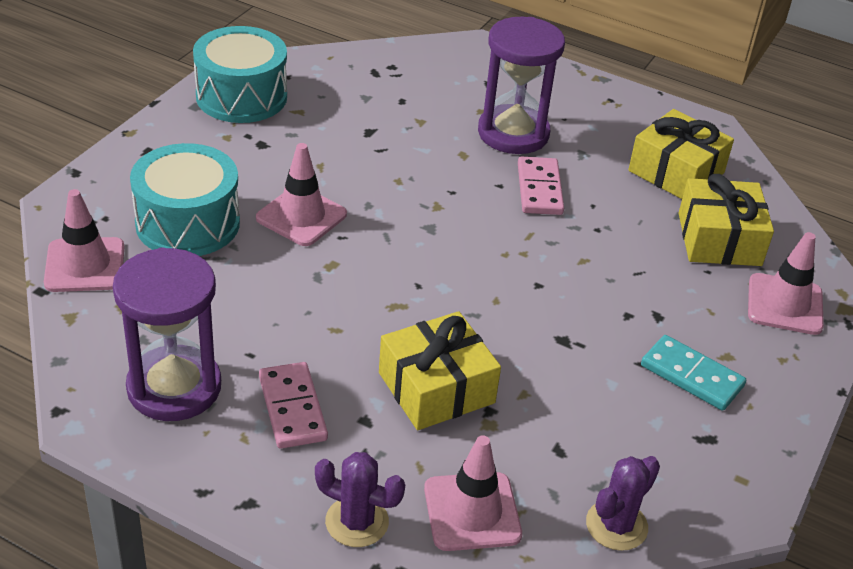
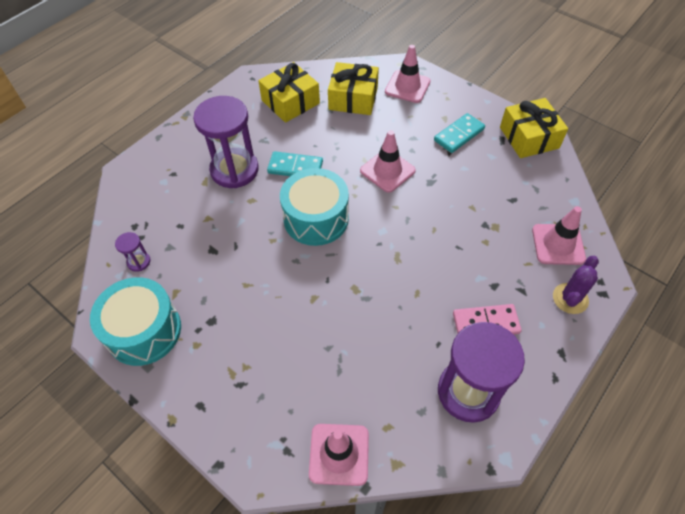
camera: 75 degrees left, 15 degrees up
(188, 223) = (299, 377): turquoise drum -> turquoise drum (316, 218)
(301, 216) = (302, 302): pink traffic cone -> pink traffic cone (387, 171)
(338, 78) = (139, 262): none -> purple hourglass
(436, 388) = (468, 247): yellow gift -> yellow gift (529, 137)
(539, 189) = (295, 167): pink domino -> turquoise domino
(616, 525) = (561, 186): purple cactus -> none

